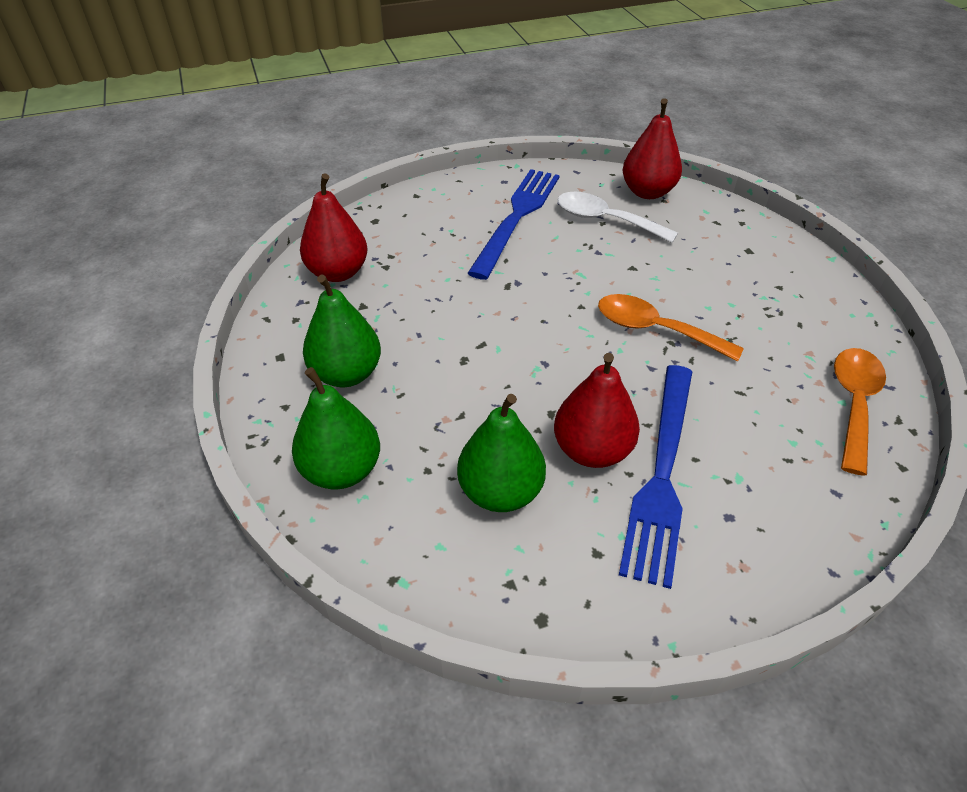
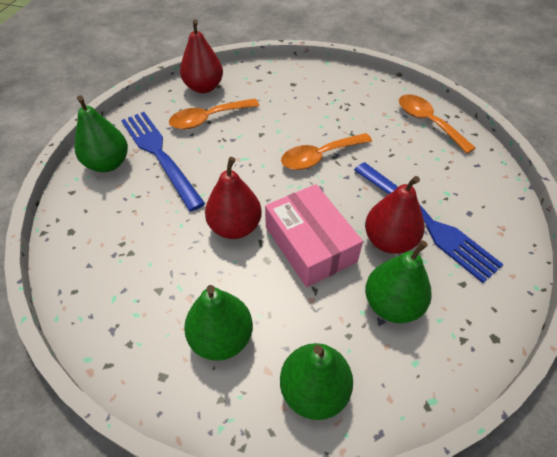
camera: 55 degrees left, 5 degrees up
(338, 272) = (105, 286): red pear -> red pear (235, 227)
(470, 195) = (108, 164): none -> green pear
(517, 383) = (310, 244): none -> pink box
(605, 220) = (208, 119): white spoon -> orange spoon

